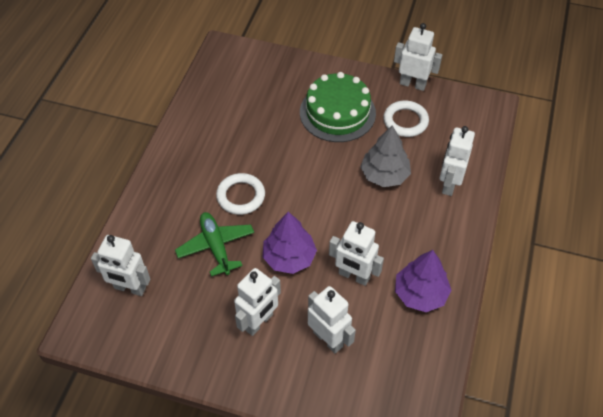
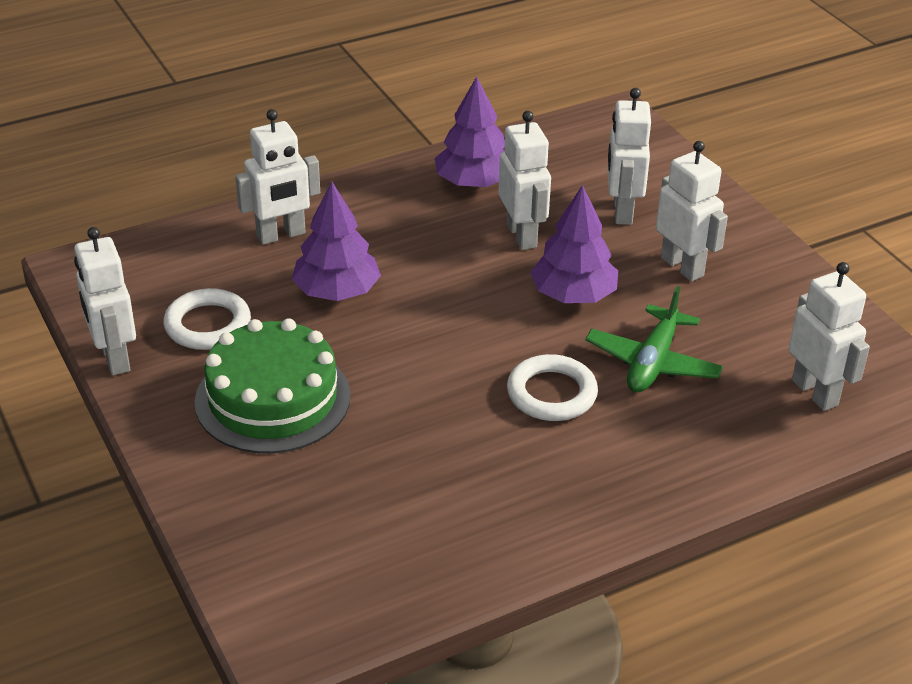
camera: 135 degrees left, 15 degrees down
(259, 322) = (682, 267): white robot -> white robot turned 60 degrees clockwise
(384, 175) = (337, 292): grey tree -> purple tree

